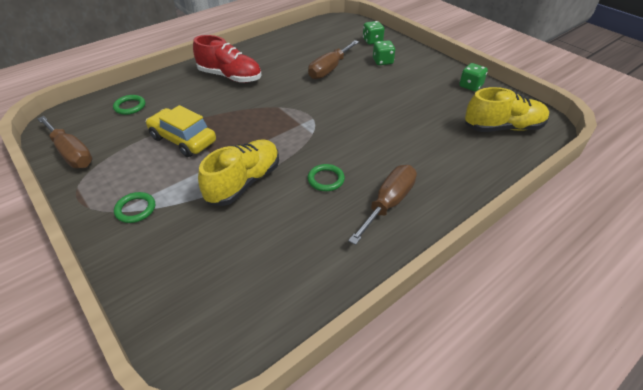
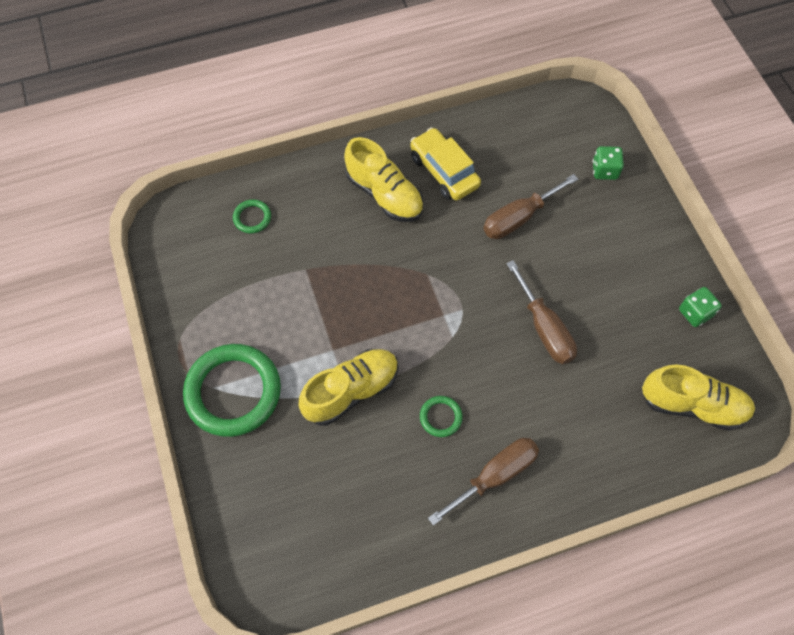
camera: 20 degrees right, 20 degrees up
(71, 153) = (179, 282): brown screwdriver -> brown screwdriver (544, 328)
(135, 209) = (233, 392): green ring -> green ring, size x2.28
(183, 140) = (301, 299): yellow car -> yellow car (444, 171)
(230, 77) = (384, 194): red shoe -> yellow shoe
(382, 61) = (598, 223): green dice -> none

